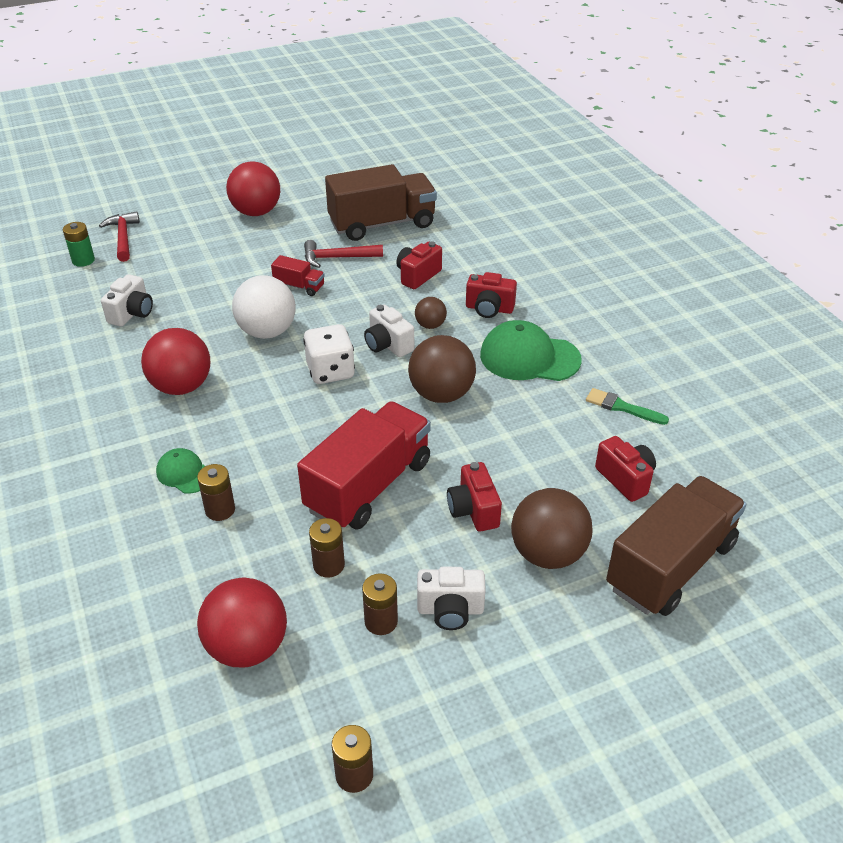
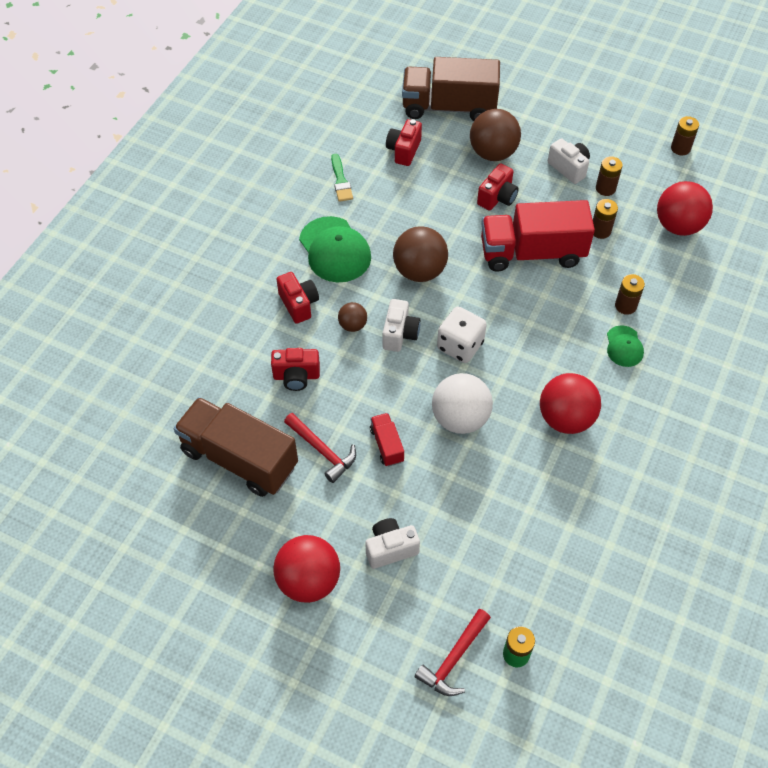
camera: 130 degrees left, 15 degrees up
(132, 313) = (535, 533): white camera -> white camera (390, 549)

